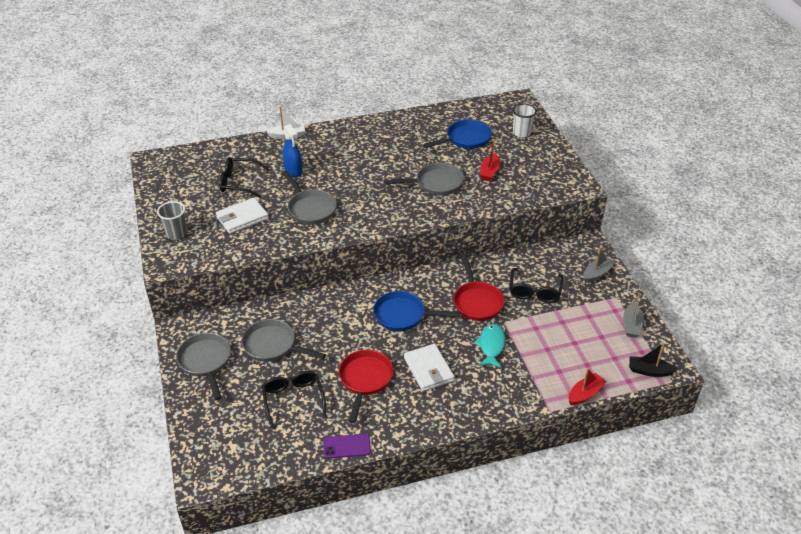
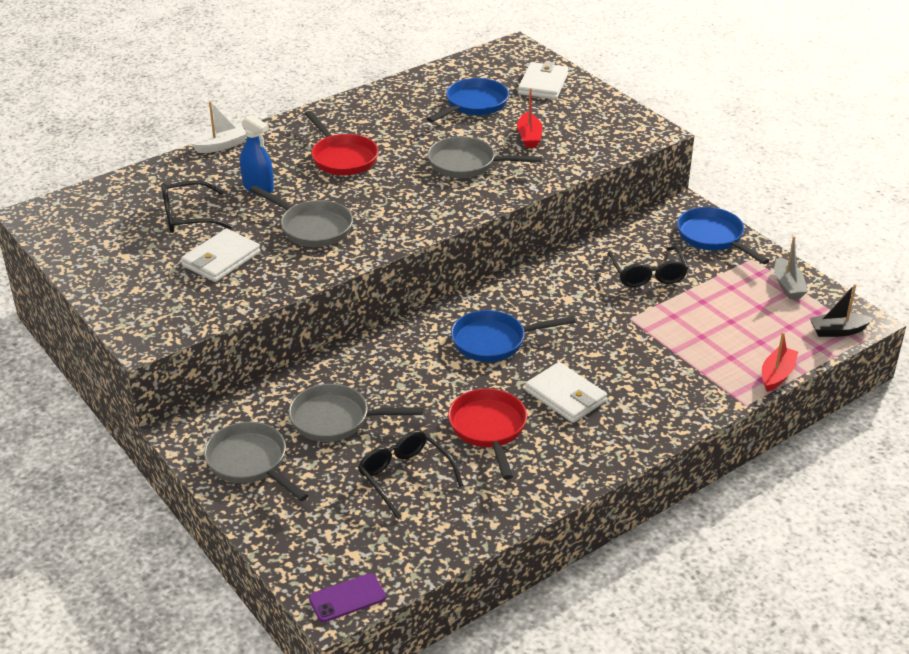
camera: 20 degrees left, 5 degrees down
(176, 233) = (135, 298): grey cup -> none
(346, 446) = (511, 512): purple phone -> purple phone (347, 598)
(436, 183) = (467, 164): grey pan -> grey pan turned 135 degrees counterclockwise
(477, 302) = (581, 303): red pan -> red pan (342, 158)
(491, 346) = (630, 349): turquoise fish -> none
(521, 133) = (543, 84): white cup -> white wallet
(597, 273) = (713, 237): grey boat -> blue pan

